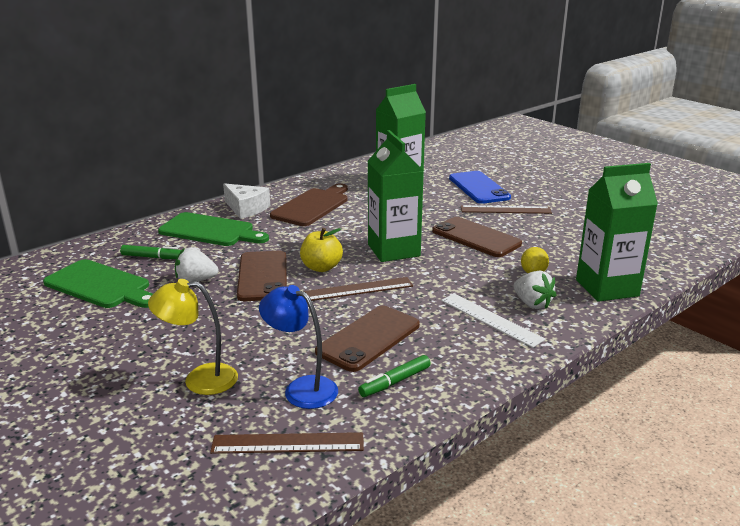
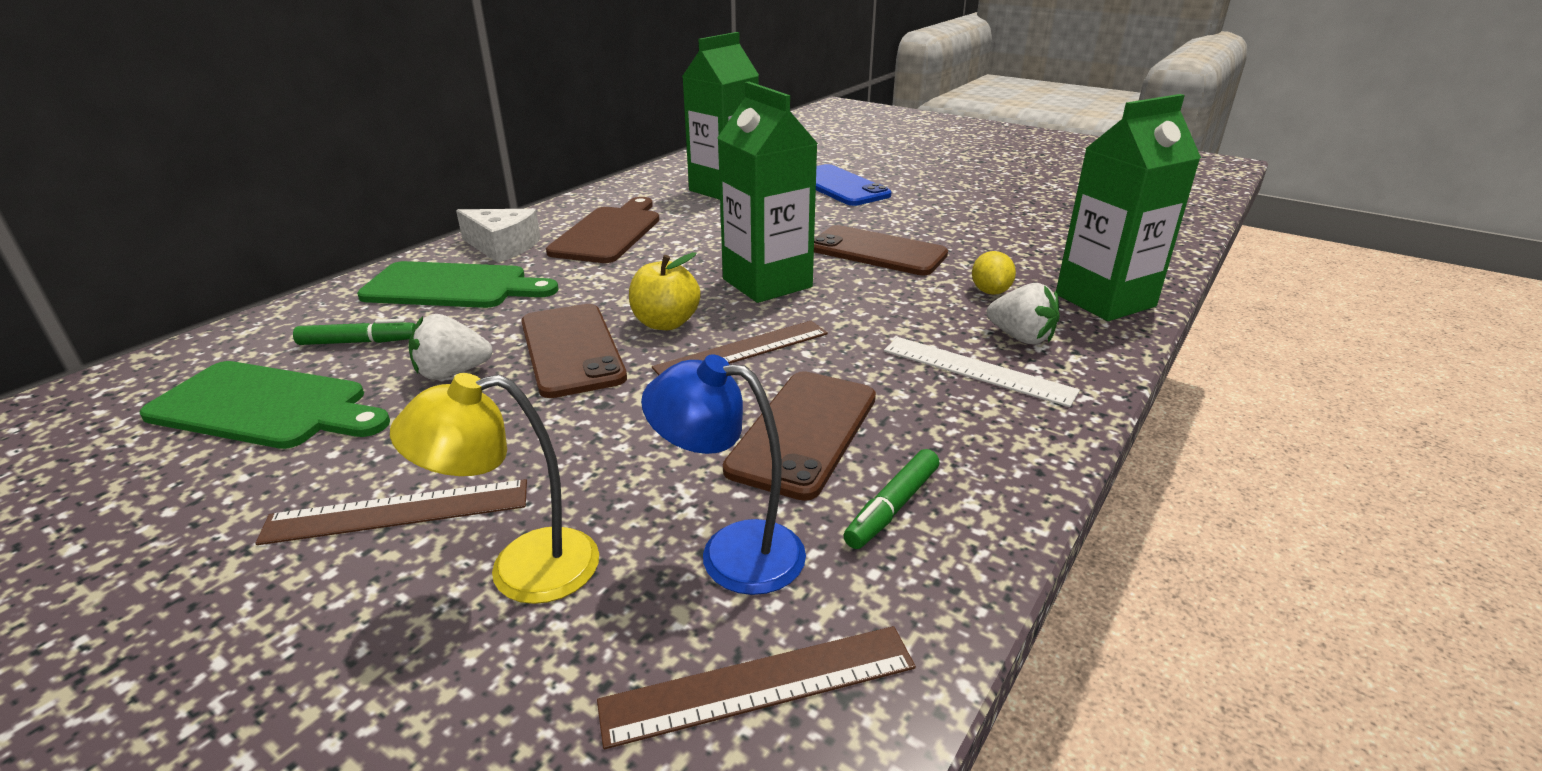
camera: 15 degrees left, 5 degrees up
(505, 210) = (894, 210): brown ruler -> brown ruler (398, 512)

